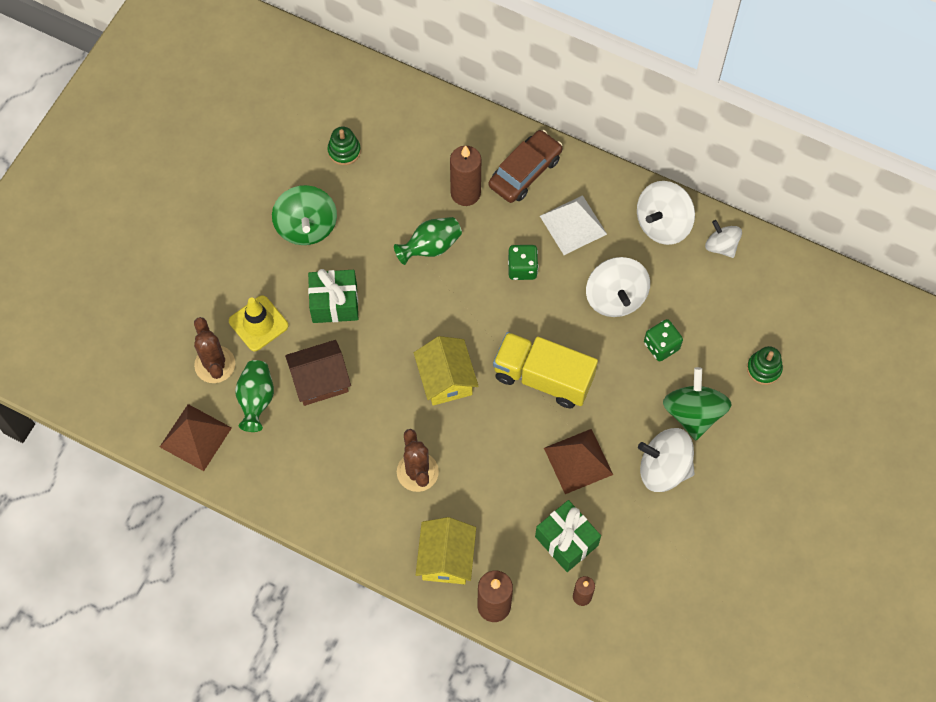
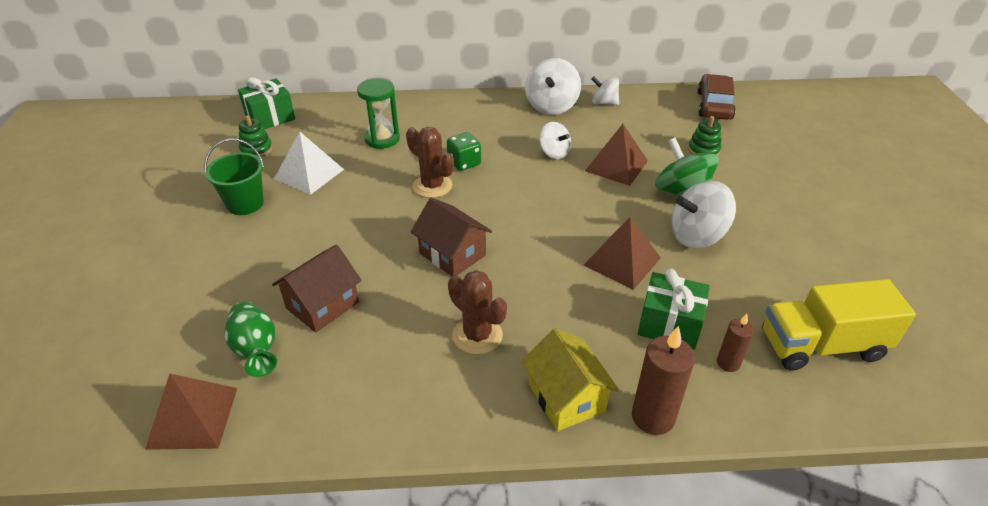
camera: 30 degrees left, 25 degrees down
(215, 364) = (190, 339): brown cactus -> brown cactus (432, 186)
(258, 323) = (228, 287): yellow traffic cone -> none
(306, 226) = (245, 203): green spinning top -> green bucket
(334, 303) = (304, 243): green gift -> green gift (270, 117)
(430, 247) = (374, 177): green vase -> none
(446, 379) = (452, 254): yellow house -> brown house
(465, 193) = (382, 139): brown candle -> green hourglass
(525, 172) = (423, 114): brown car -> brown car (714, 105)
(543, 377) = (540, 219): yellow truck -> yellow truck (821, 345)
(573, 225) = (484, 127): white pyramid -> white pyramid (309, 174)
(615, 297) = (554, 153): white spinning top -> white spinning top, size x0.62
(661, 346) = (616, 166): green dice -> brown pyramid

